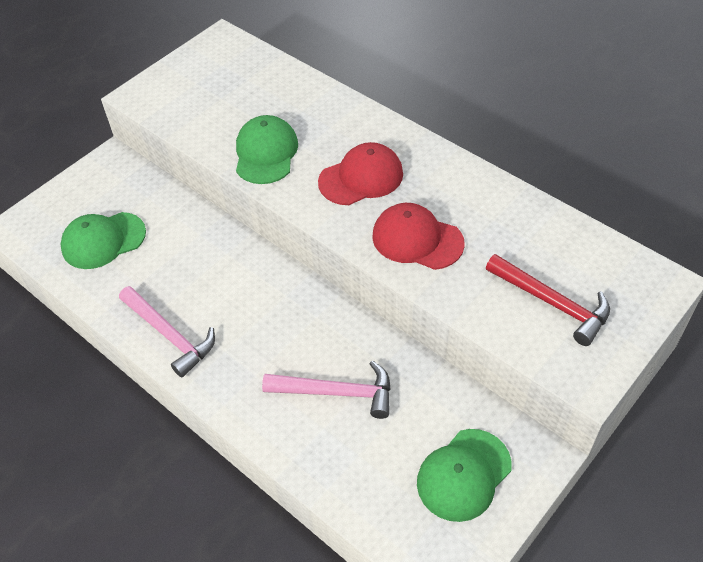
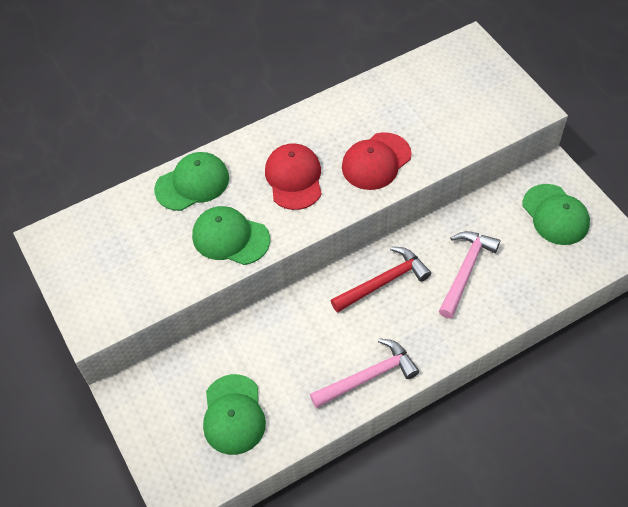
camera: 70 degrees left, 5 degrees up
(320, 106) = (192, 183): none -> green cap
(552, 303) = (466, 104): red hammer -> red hammer (384, 282)

